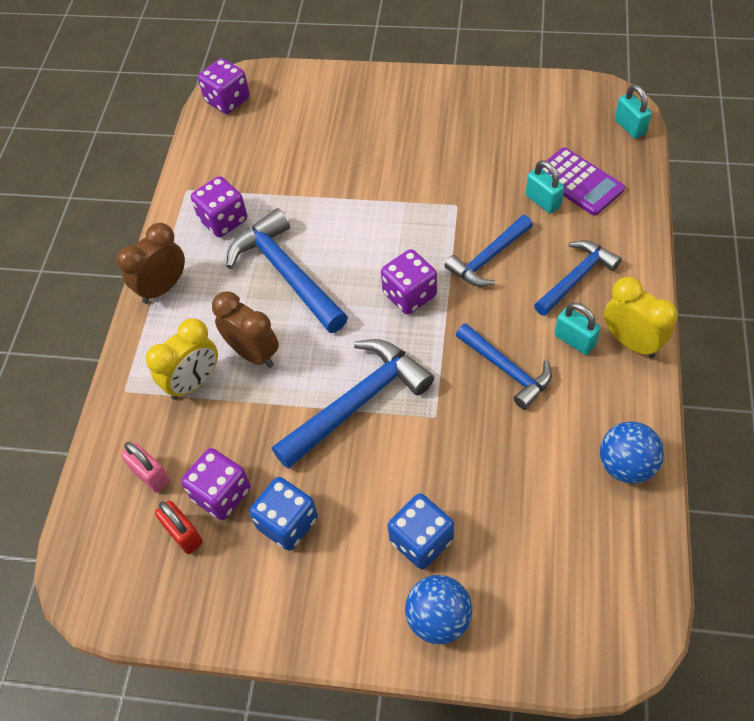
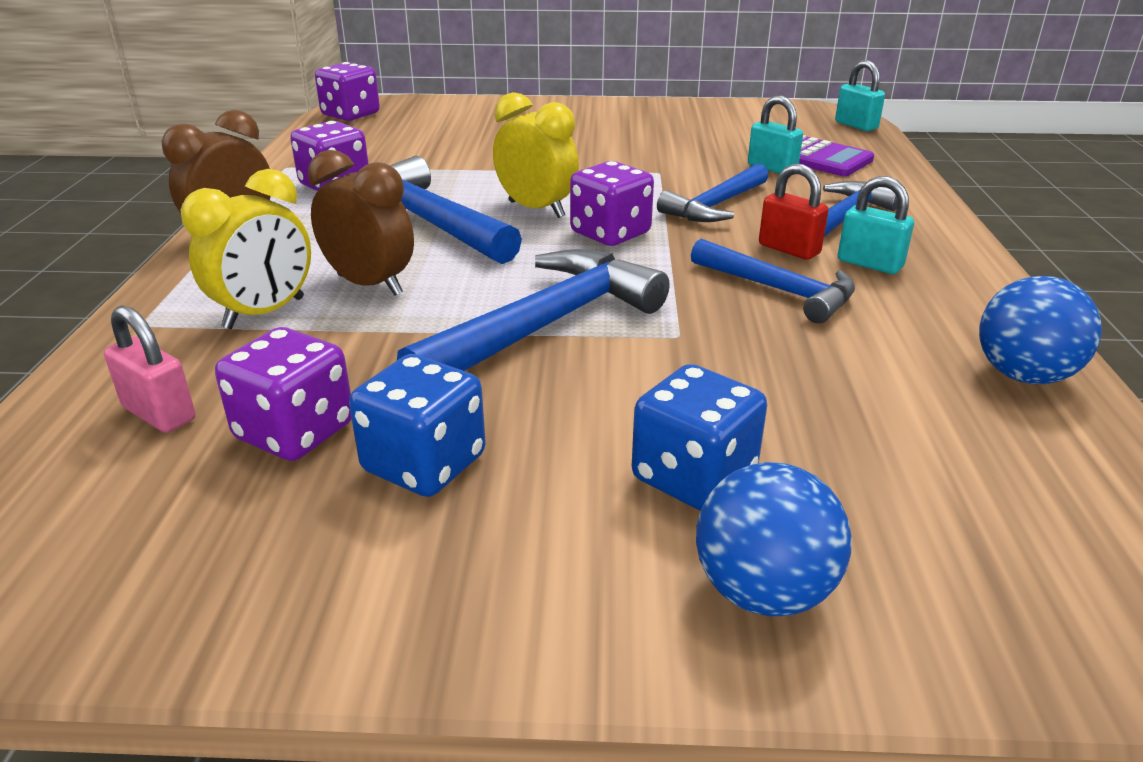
camera: 10 degrees left, 25 degrees down
(183, 534) = (207, 487): red padlock -> red padlock (789, 249)
(631, 342) = (954, 264): yellow clock -> yellow clock (536, 209)

